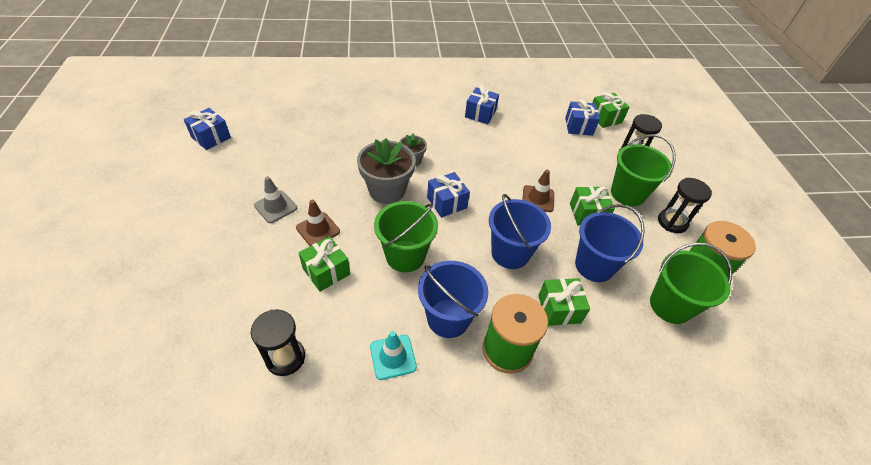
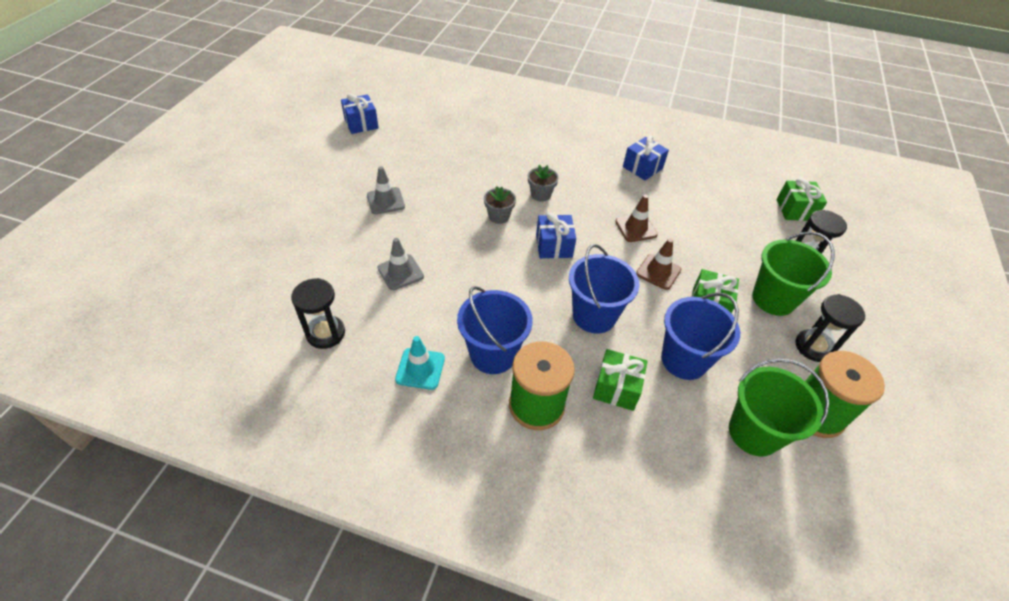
camera: 25 degrees right, 0 degrees up
(318, 229) = (413, 233): brown traffic cone -> brown traffic cone (636, 228)
(326, 271) = (400, 272): green gift -> grey traffic cone
(387, 190) = (499, 216): grey flower pot -> grey flower pot, size x0.53
(405, 256) = (483, 283): green bucket -> none
(579, 126) = (755, 210): blue gift -> none

